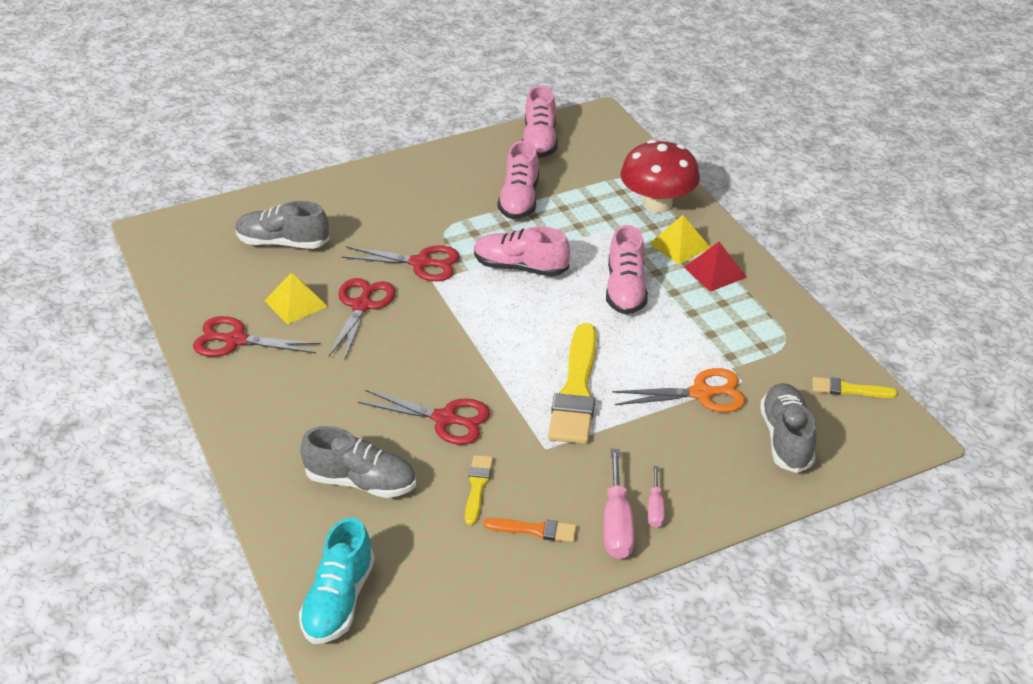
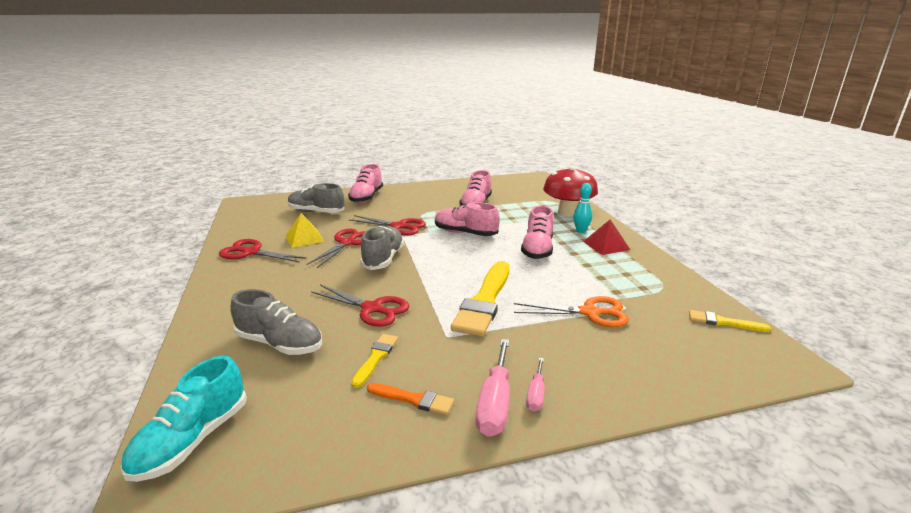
camera: 10 degrees right, 15 degrees down
(539, 141) = (497, 184): pink shoe -> pink shoe (366, 197)
(679, 245) = (581, 231): yellow pyramid -> turquoise bowling pin
(786, 438) = (667, 352): grey shoe -> grey shoe (383, 259)

